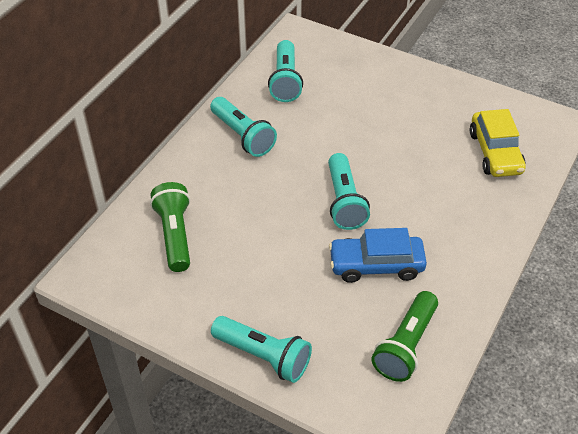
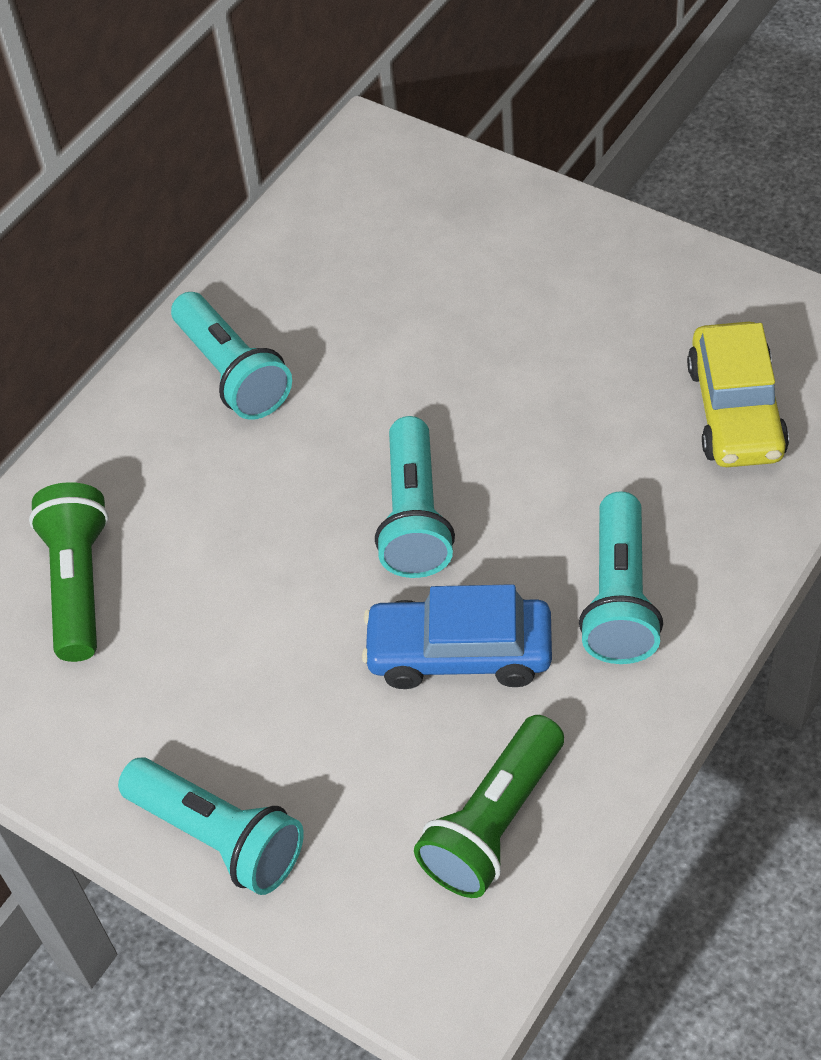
camera: 10 degrees right, 5 degrees up
(285, 81) = (331, 251): turquoise flashlight -> turquoise flashlight (619, 598)

